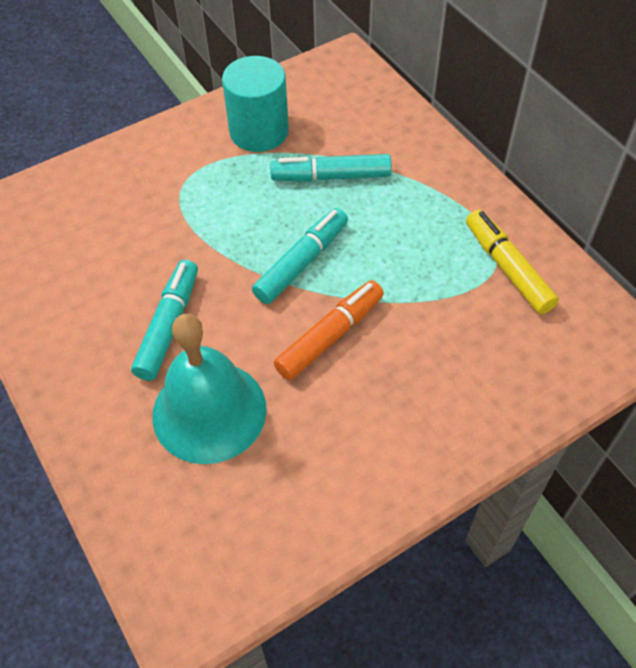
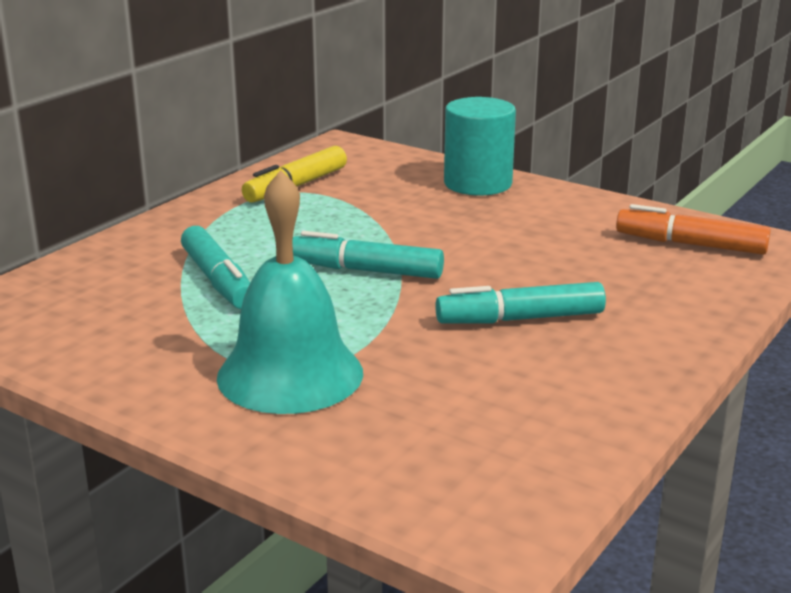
camera: 115 degrees left, 30 degrees down
(209, 411) = (591, 274): turquoise bell -> turquoise bell (290, 374)
(259, 131) = (155, 341): turquoise cylinder -> turquoise cylinder (477, 184)
(330, 336) = (447, 241): orange marker -> orange marker (690, 244)

